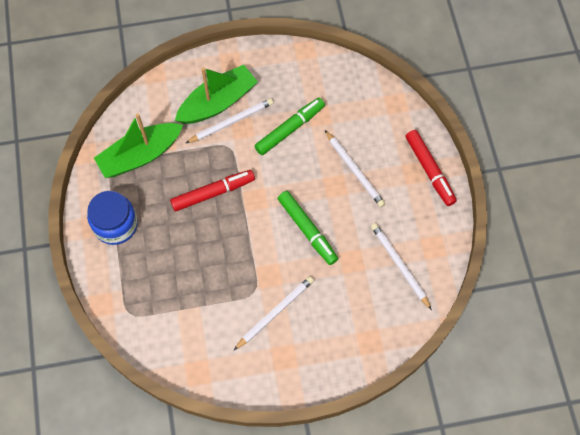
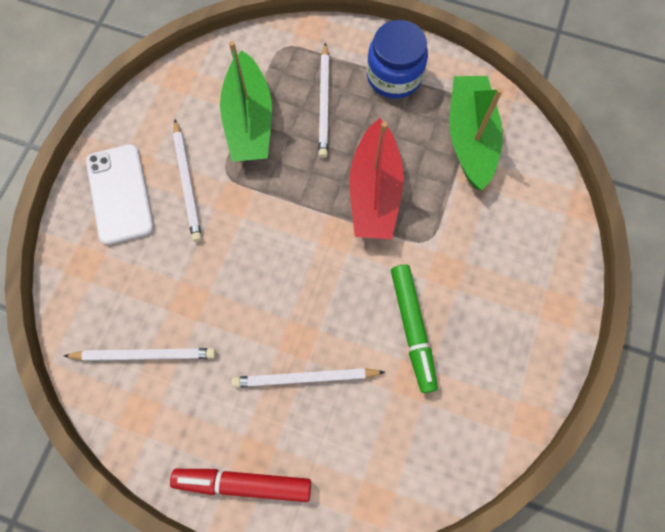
camera: 120 degrees right, 5 degrees up
(213, 193) = (374, 191): red marker -> red boat
(217, 102) = (501, 260): green boat -> green boat (249, 121)
(231, 122) = (462, 261): white pencil -> white pencil (324, 103)
(307, 230) = (261, 271): green marker -> none
(310, 352) = (120, 194): none -> white phone

